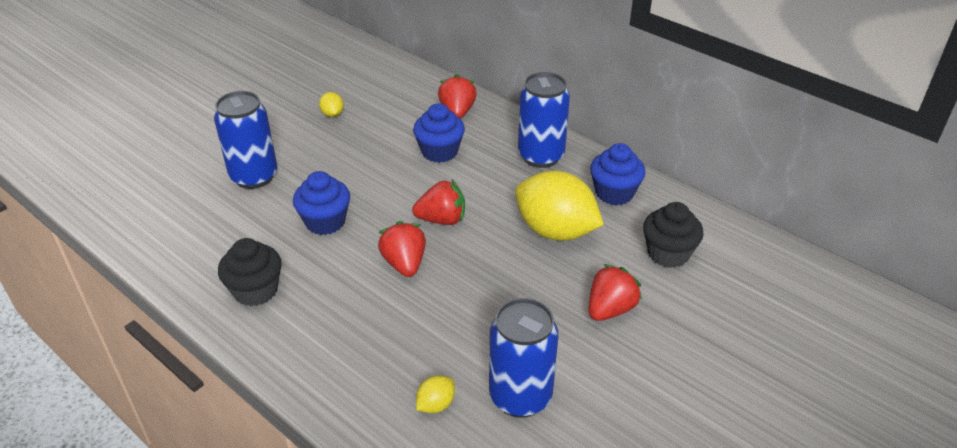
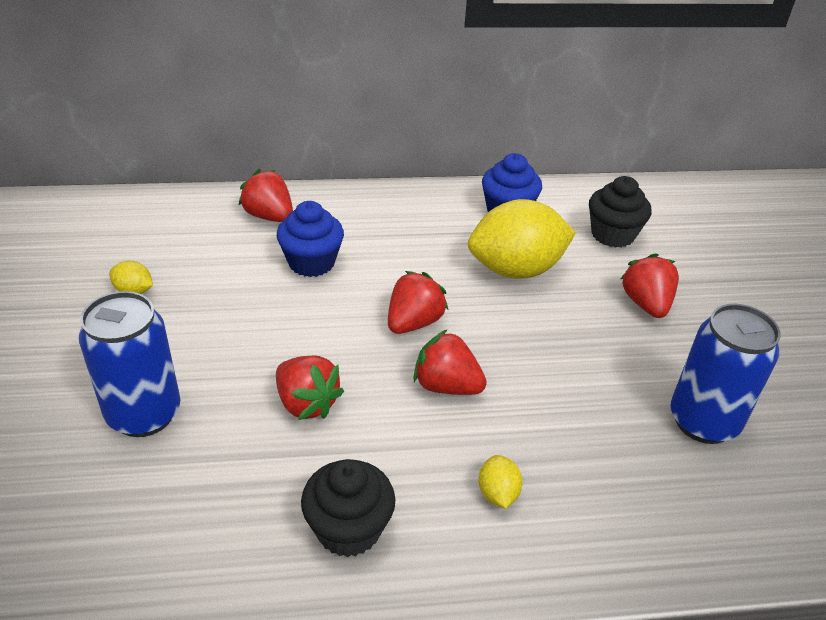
camera: 50 degrees left, 0 degrees up
(325, 222) = (306, 403): blue cupcake -> red strawberry
(436, 404) = (666, 484): yellow lemon -> yellow lemon (497, 493)
(541, 156) = (406, 214): blue can -> none

